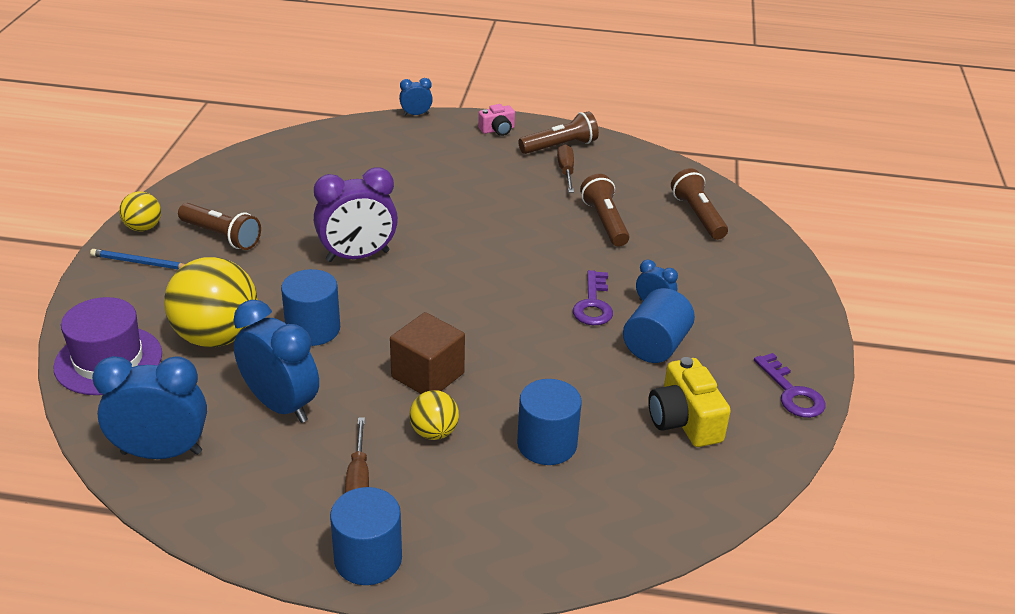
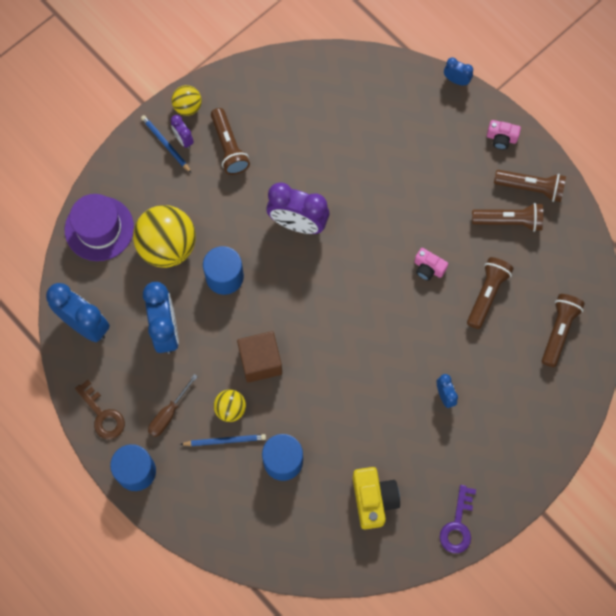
camera: 40 degrees right, 35 degrees up
(160, 251) = (183, 140): none -> purple clock
(265, 527) = (102, 414): none -> brown key
(457, 464) = (225, 440): none -> blue pencil
(529, 229) = (428, 268): none -> pink camera
(566, 172) = (509, 221): brown screwdriver -> brown flashlight
(593, 304) = (407, 369): purple key -> none
(655, 346) = (412, 431): blue cylinder -> none
(684, 421) = (373, 499): yellow camera -> yellow camera turned 150 degrees clockwise

